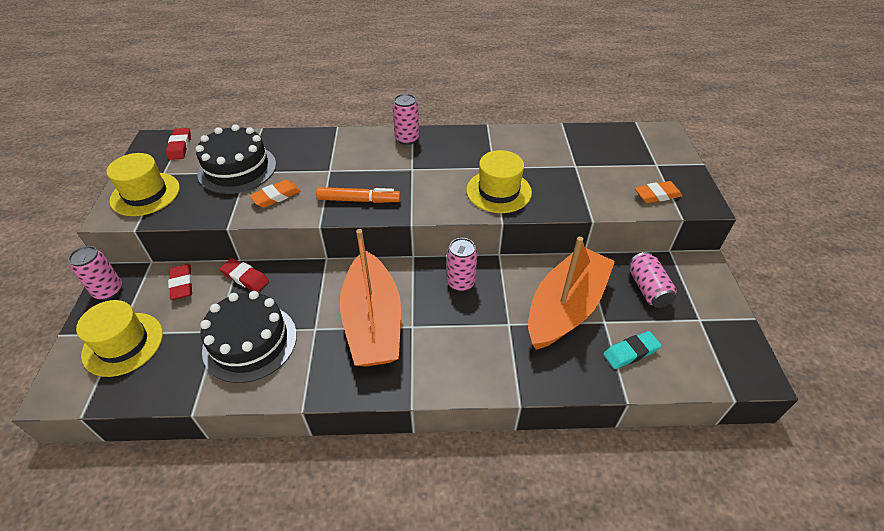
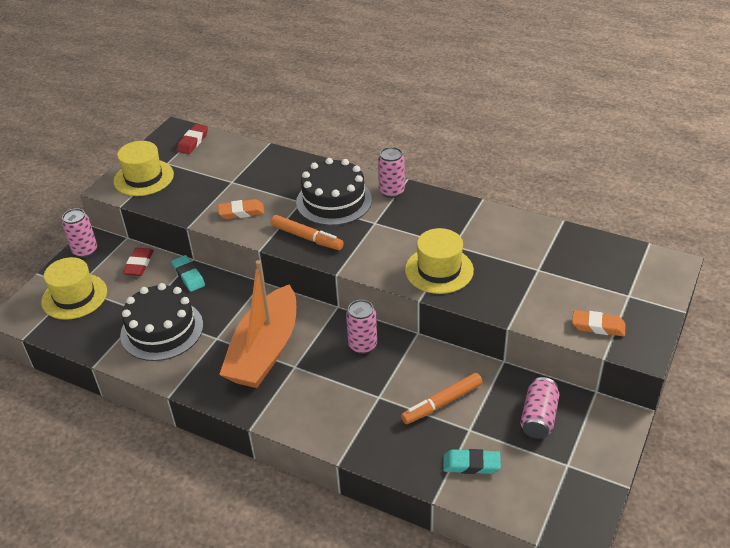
camera: 30 degrees right, 5 degrees down
(237, 169) = (226, 176): black cake -> black cake (334, 201)
(245, 277) = (188, 276): red eraser -> turquoise eraser
(565, 307) = (442, 403): orange boat -> orange marker

